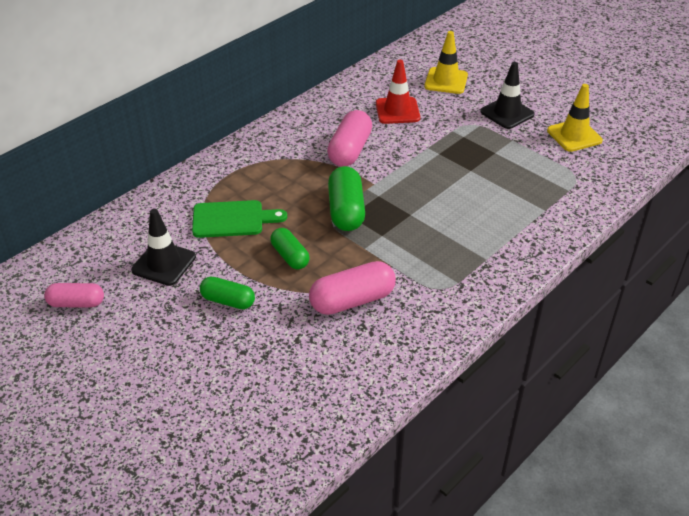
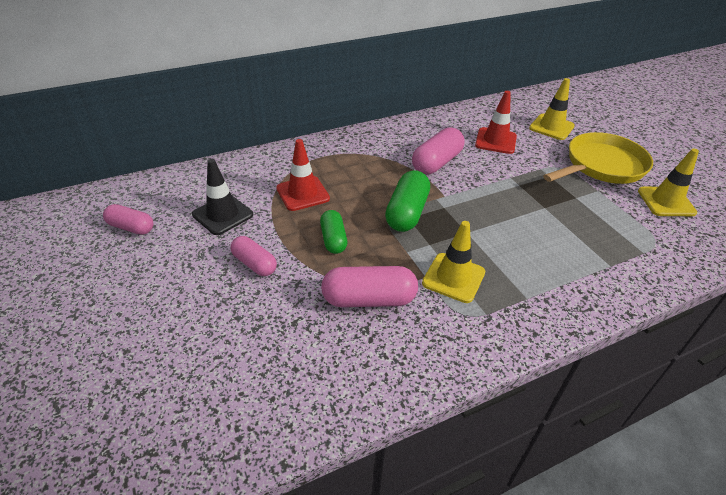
camera: 20 degrees right, 0 degrees up
(228, 301) = (254, 264): green capsule -> pink capsule
(232, 219) = (302, 193): green cutting board -> red traffic cone
(417, 260) = (453, 278): none -> yellow traffic cone
(507, 113) = (601, 166): black traffic cone -> yellow pan

